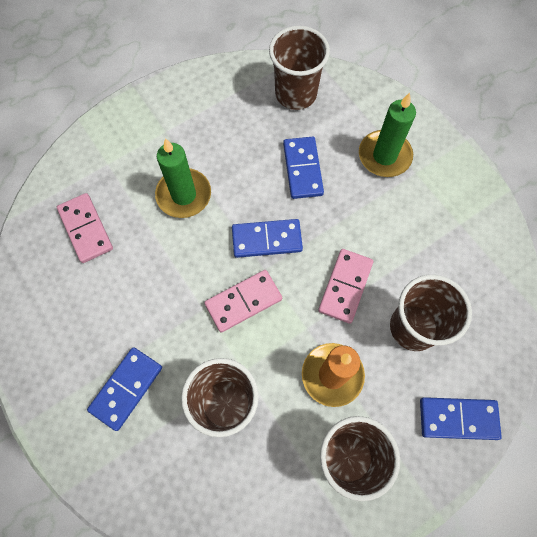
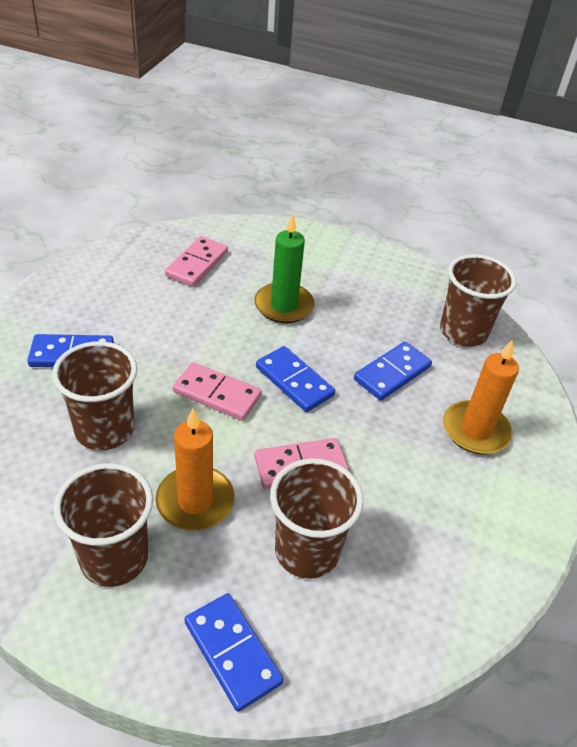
camera: 50 degrees right, 25 degrees down
(384, 156) = (475, 430): green candle -> orange candle

